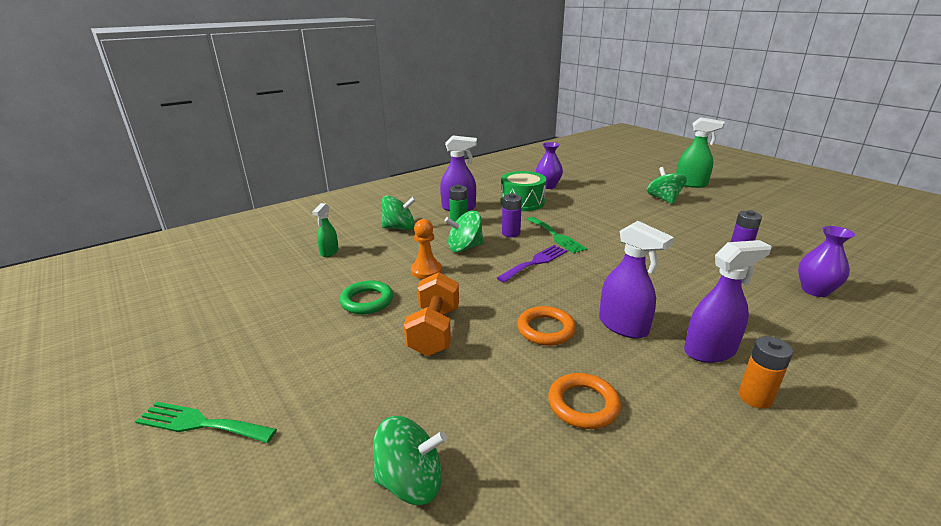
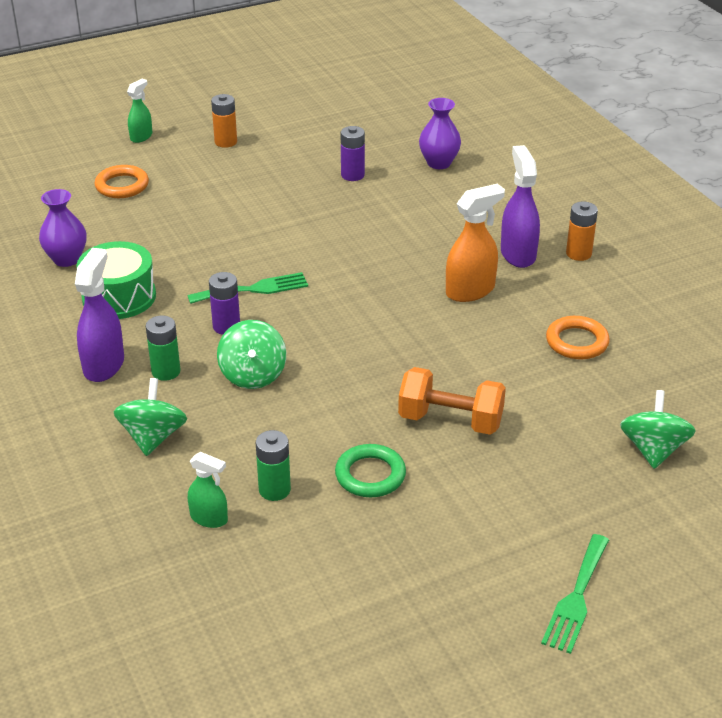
camera: 80 degrees left, 10 degrees up
(353, 268) = (274, 490): none -> green battery
(426, 271) = (308, 417): orange pawn -> none
(535, 262) = (319, 320): purple fork -> none
(546, 329) = (465, 341): orange ring -> orange ring (122, 186)
(623, 326) = (470, 290): purple spray bottle -> orange spray bottle
(663, 199) = (180, 174): green spinning top -> none
(691, 184) = (141, 136): green spray bottle -> green spray bottle, size x0.60
(719, 206) = (225, 142): none -> orange battery

